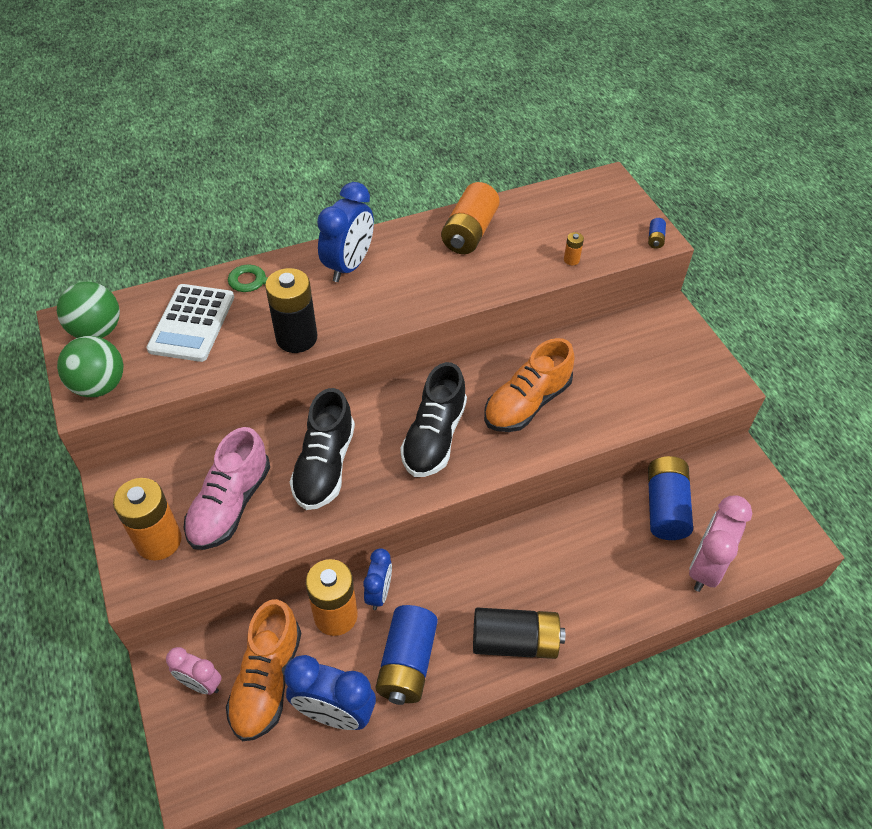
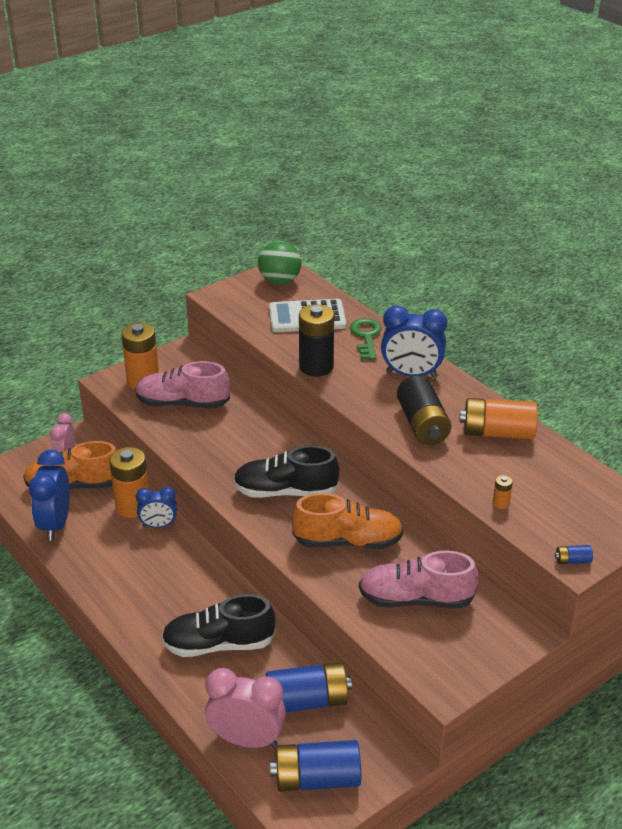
camera: 75 degrees right, 15 degrees down
(100, 386) = (231, 296): green ball -> none
(325, 466) = (233, 439): black shoe -> black shoe (218, 644)
(407, 663) = (102, 553): blue battery -> blue battery (316, 779)
(515, 642) = (135, 613): black battery -> black battery (422, 424)
(527, 403) = (348, 541): orange shoe -> orange shoe turned 150 degrees clockwise
(617, 373) = (415, 599): none -> pink shoe

